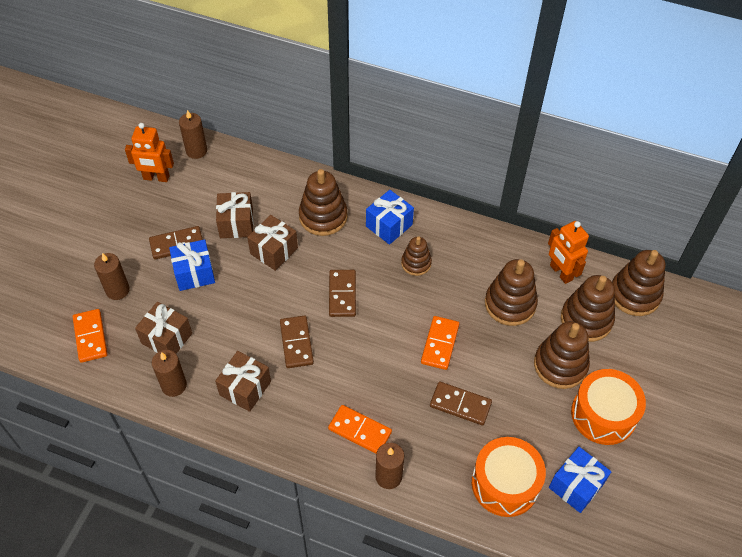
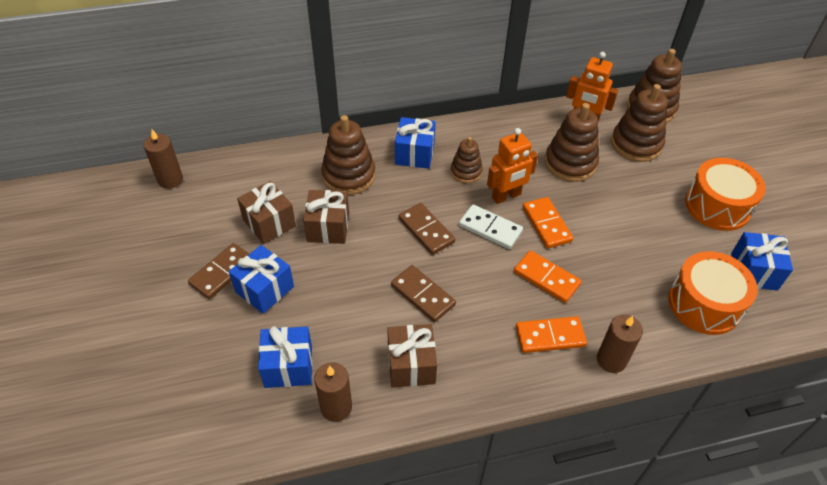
camera: 35 degrees left, 5 degrees down
(90, 337) = (199, 415): orange domino -> orange domino (546, 278)
(117, 290) = (192, 351): brown candle -> none
(156, 178) = (146, 224): orange robot -> orange robot (506, 196)
(166, 338) = (288, 366): brown gift -> blue gift
(392, 321) = (490, 228): none -> white domino
(460, 404) = (609, 262): brown domino -> none
(560, 365) = (651, 188): brown stacking toy -> none

